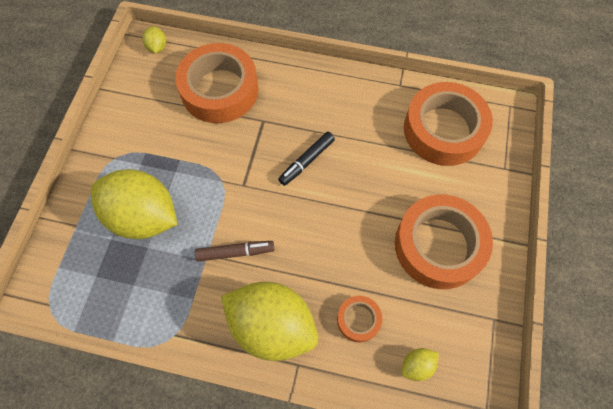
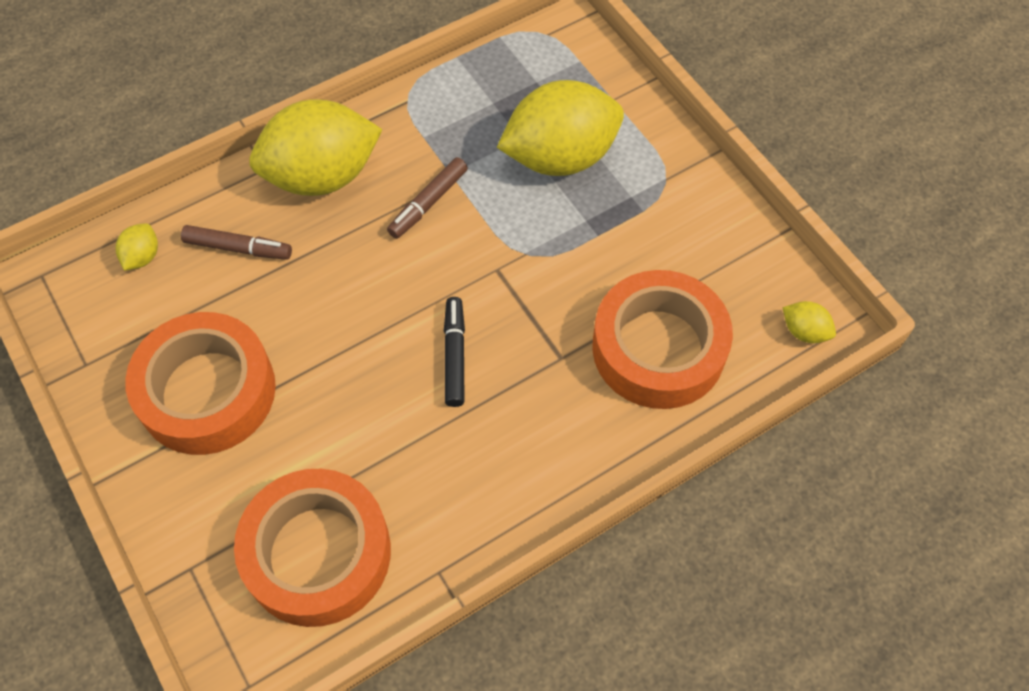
camera: 135 degrees right, 5 degrees down
(358, 320) = (238, 248): orange tape -> brown marker

